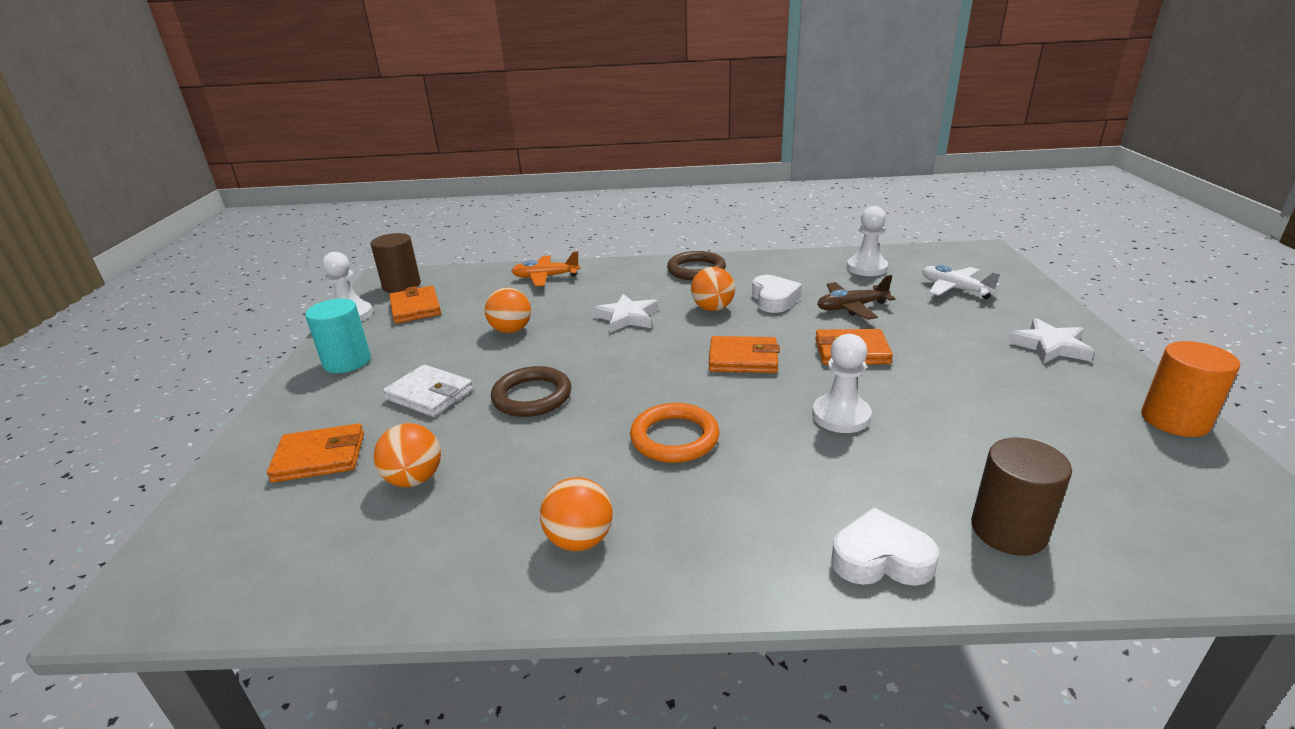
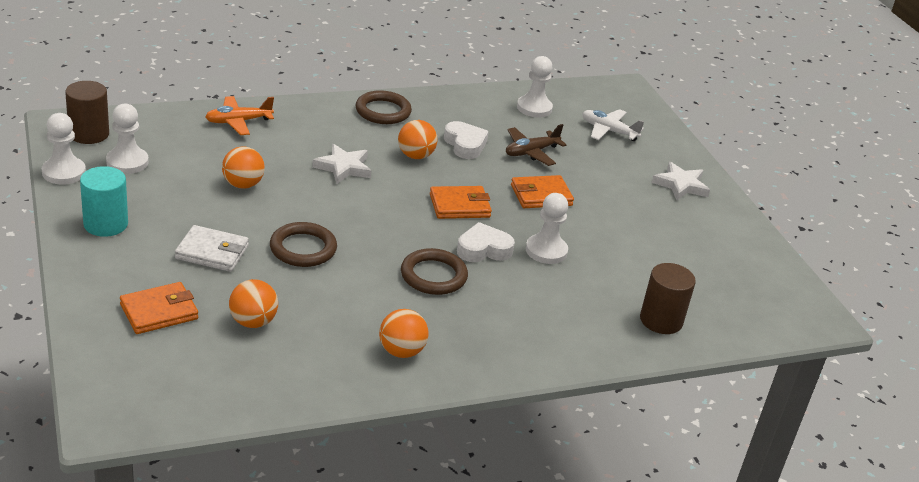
camera: 25 degrees left, 5 degrees up
(415, 308) = (127, 162): orange wallet -> white pawn
(674, 438) = (433, 276): orange ring -> brown ring
(880, 558) = (591, 343): white heart -> white heart (483, 249)
(1175, 420) = (756, 241): orange cylinder -> none

